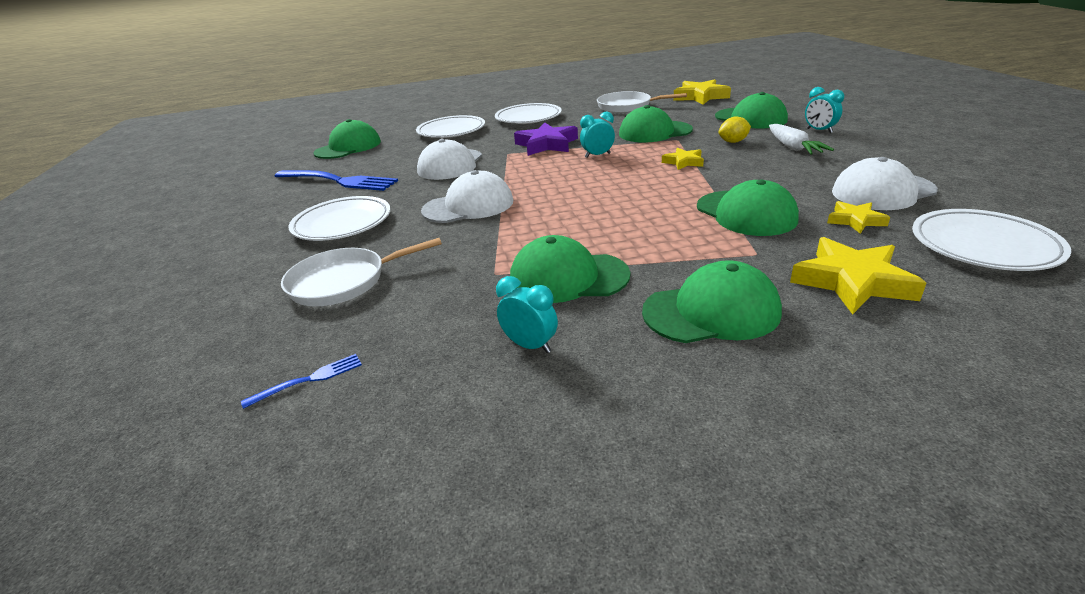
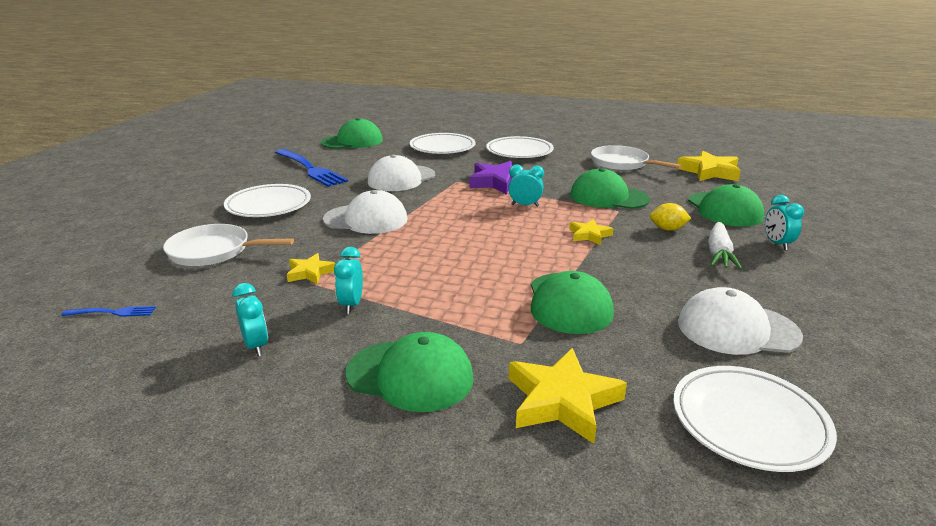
camera: 25 degrees right, 5 degrees down
(568, 277) = (351, 305): green cap -> turquoise clock
(855, 220) = (659, 347): yellow star -> yellow star (310, 272)

